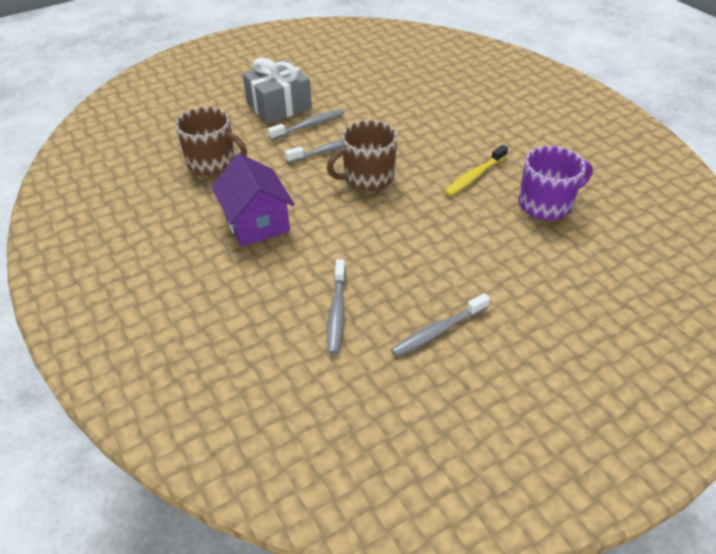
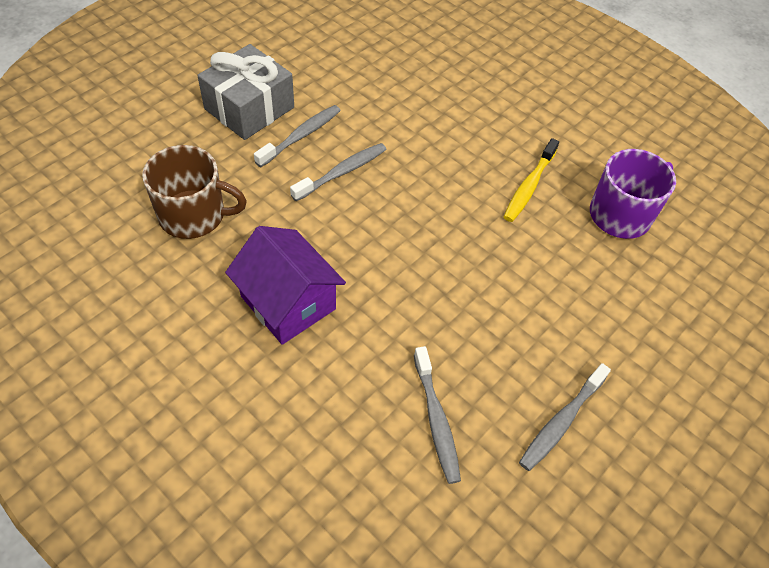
camera: 20 degrees left, 10 degrees up
(367, 177) = (402, 207): brown mug -> none

